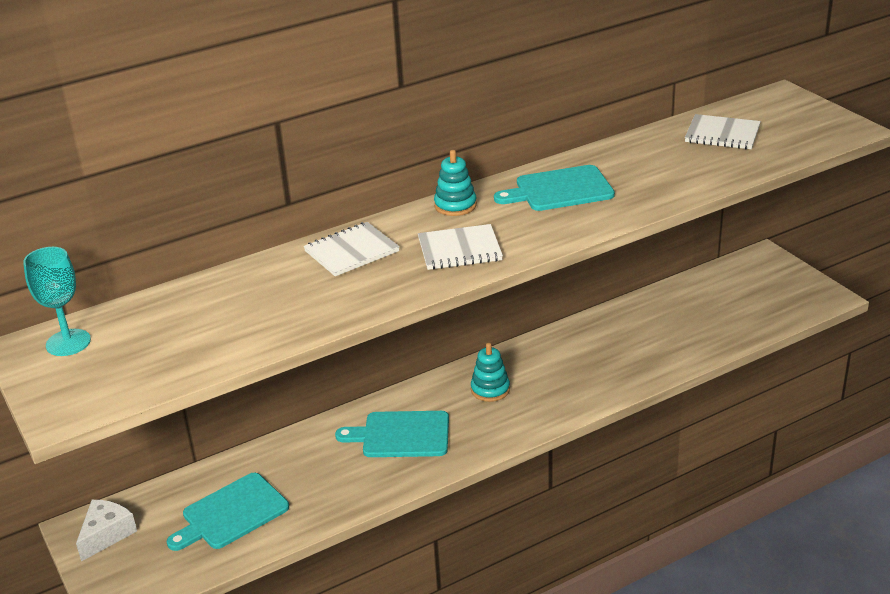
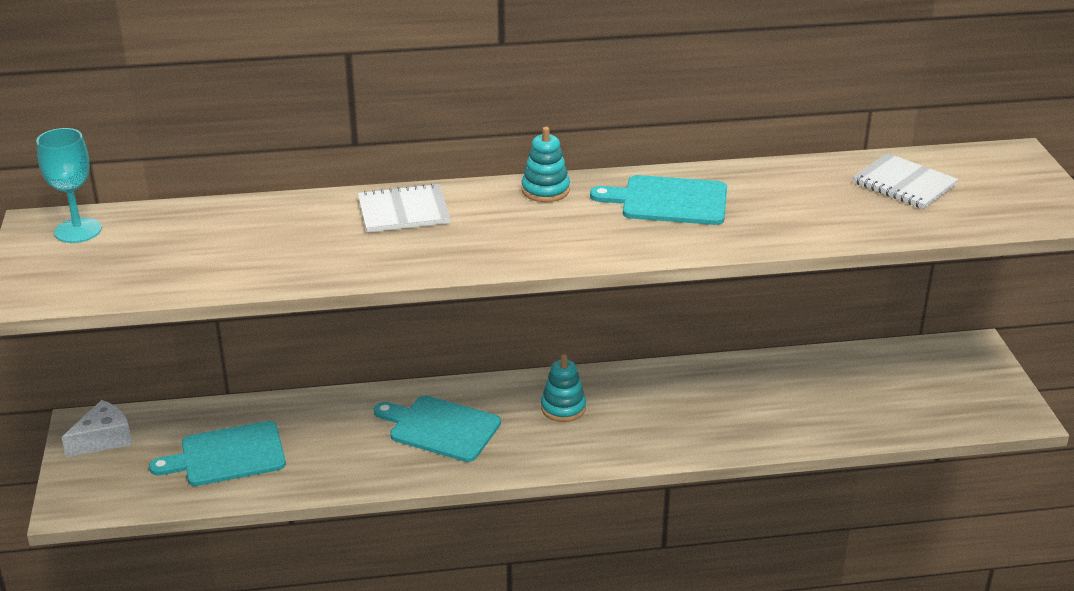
camera: 20 degrees right, 0 degrees up
(459, 250) = (512, 238): white notebook -> none

